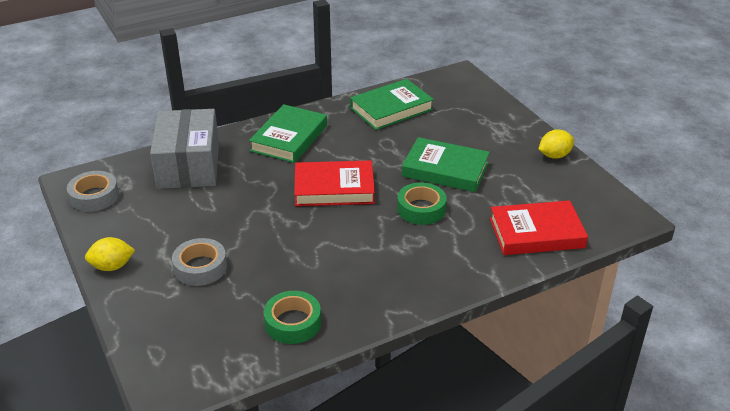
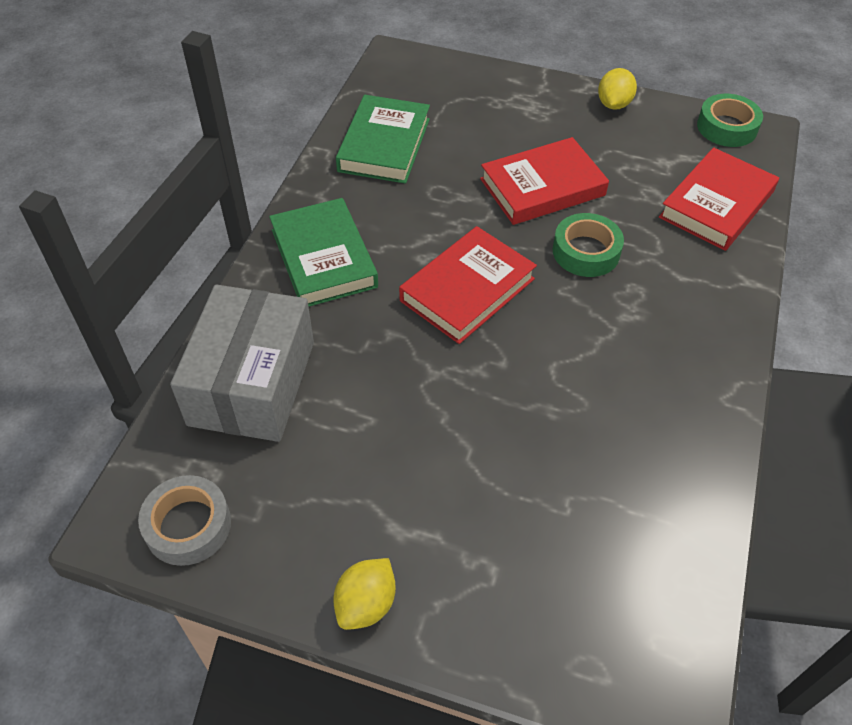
camera: 45 degrees left, 15 degrees up
(188, 165) = (252, 383): grey box -> grey box turned 60 degrees clockwise
(200, 267) = (472, 511): grey tape -> none
(293, 323) = (664, 492): green tape -> green tape (727, 127)
(445, 169) = (542, 187): green book -> red book

